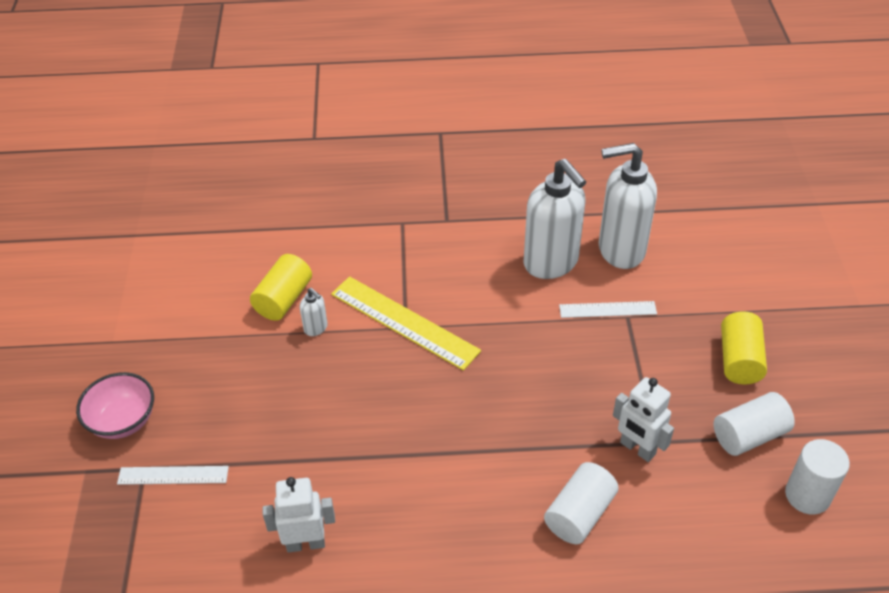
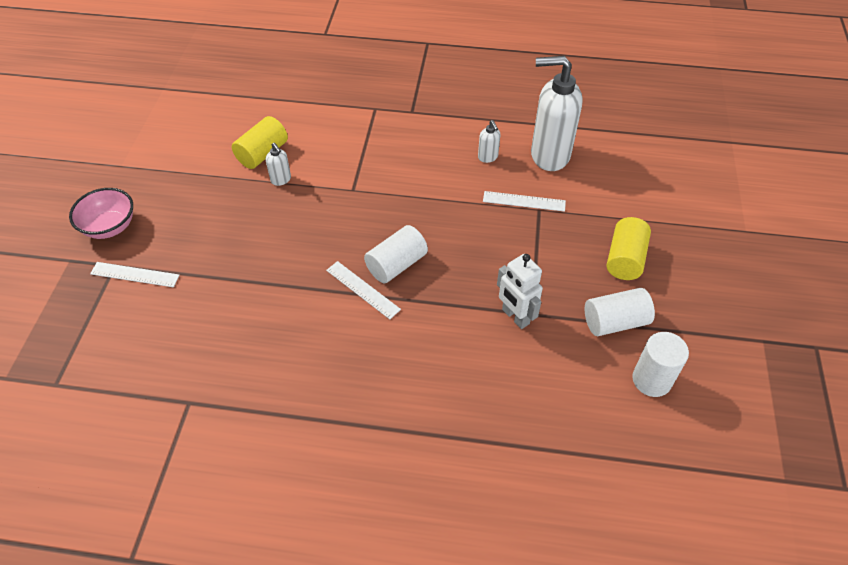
camera: 10 degrees right, 5 degrees up
(305, 543) = (221, 345): white robot -> none
(404, 322) = (353, 186): yellow ruler -> none
(453, 446) = (363, 289): none -> white ruler
(551, 263) = (488, 157): white soap dispenser -> white soap dispenser, size x0.42
(579, 514) = (450, 361): white cylinder -> white cylinder (396, 264)

